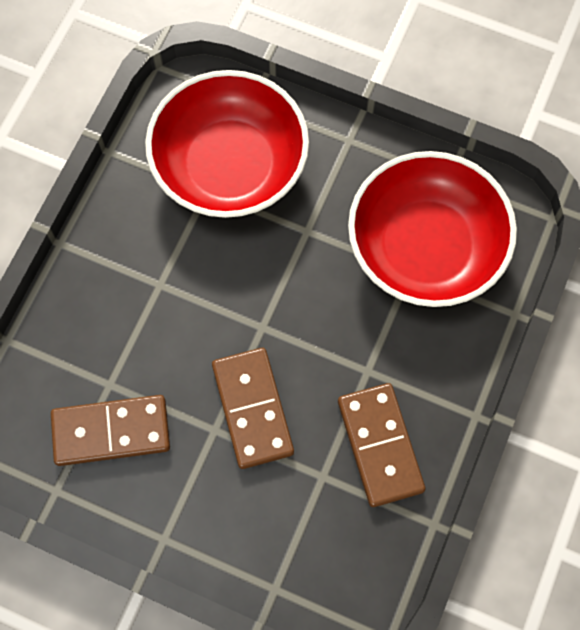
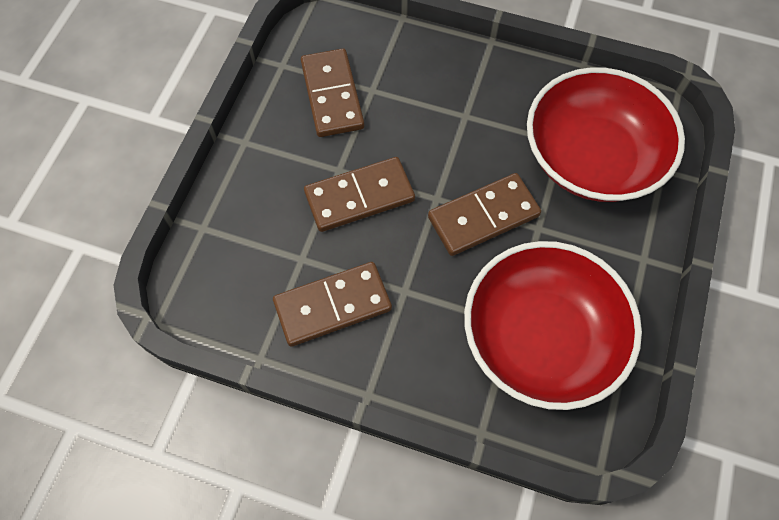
camera: 85 degrees right, 5 degrees down
(289, 282) = (483, 216): none -> brown domino

